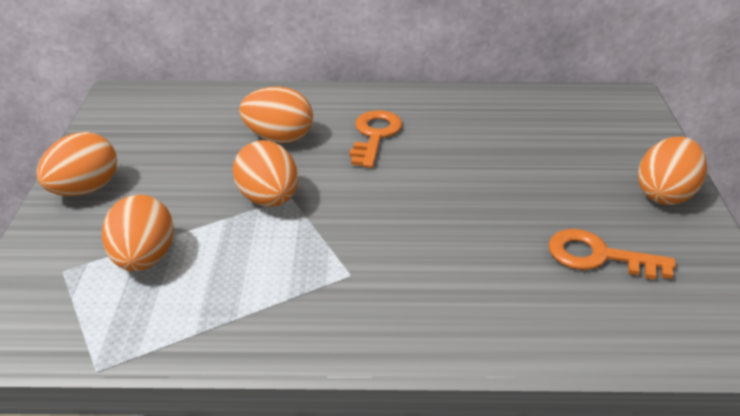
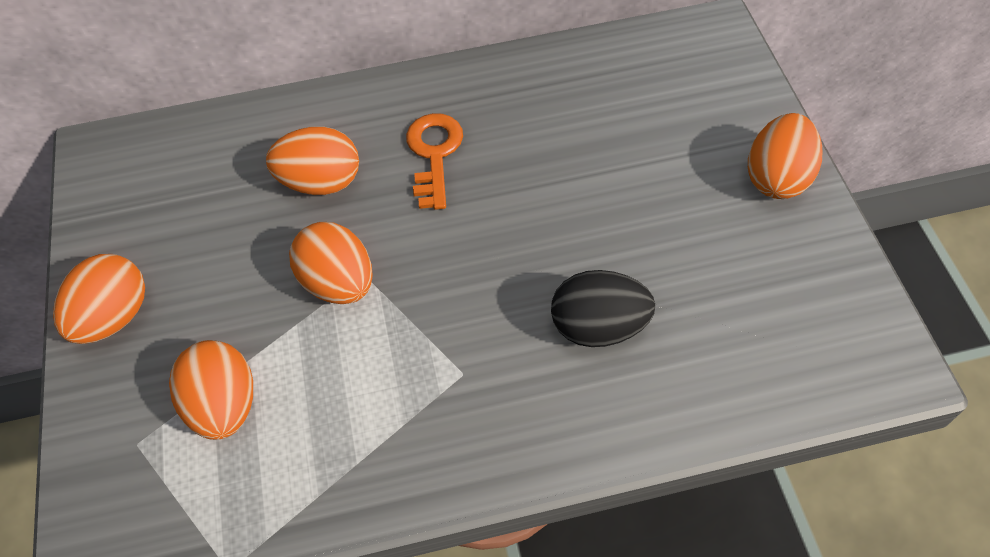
camera: 10 degrees left, 20 degrees up
(480, 264) = (598, 326): none -> black egg
(599, 256) = (721, 286): orange key -> none

